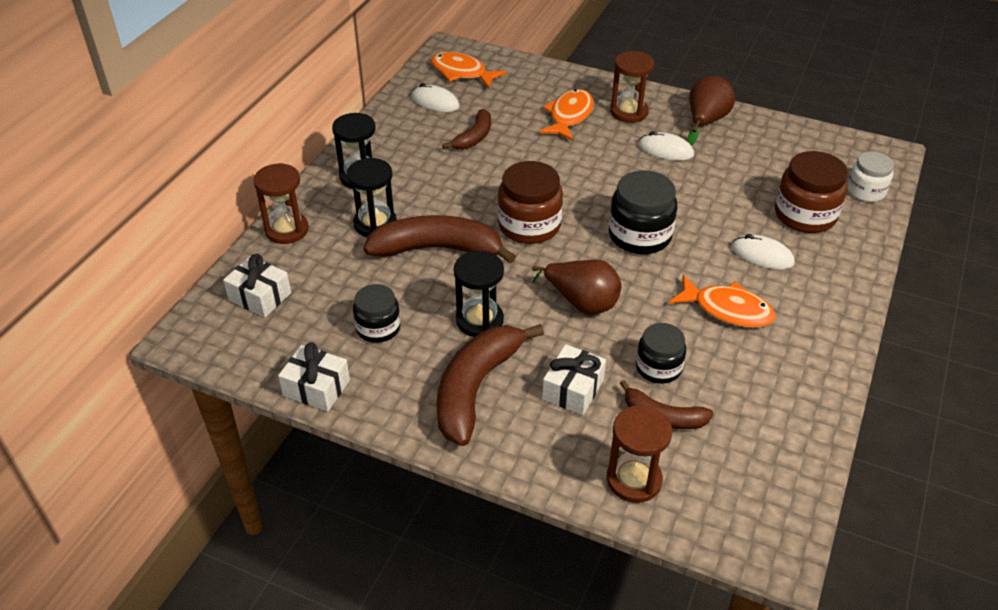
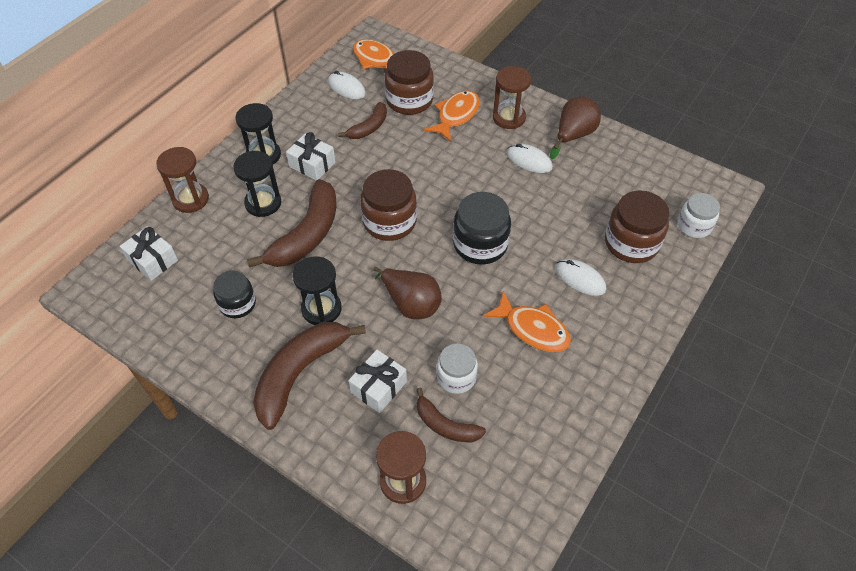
camera: 10 degrees right, 10 degrees up
(316, 388) = (173, 353): white gift -> white gift (312, 164)
(437, 249) = (307, 235): brown banana -> brown banana turned 105 degrees clockwise
(511, 107) = (409, 100): none -> brown jar
(658, 367) = (456, 377): black jar -> white jar

